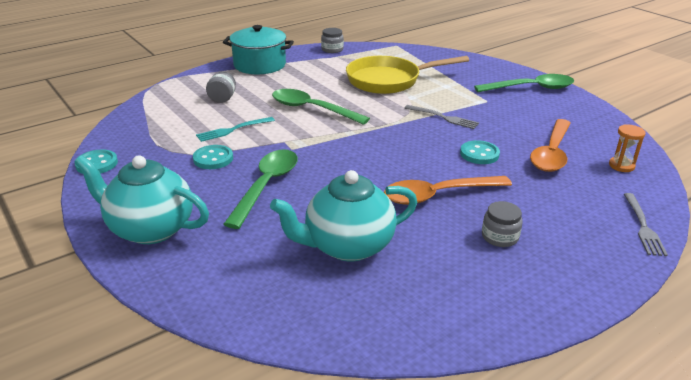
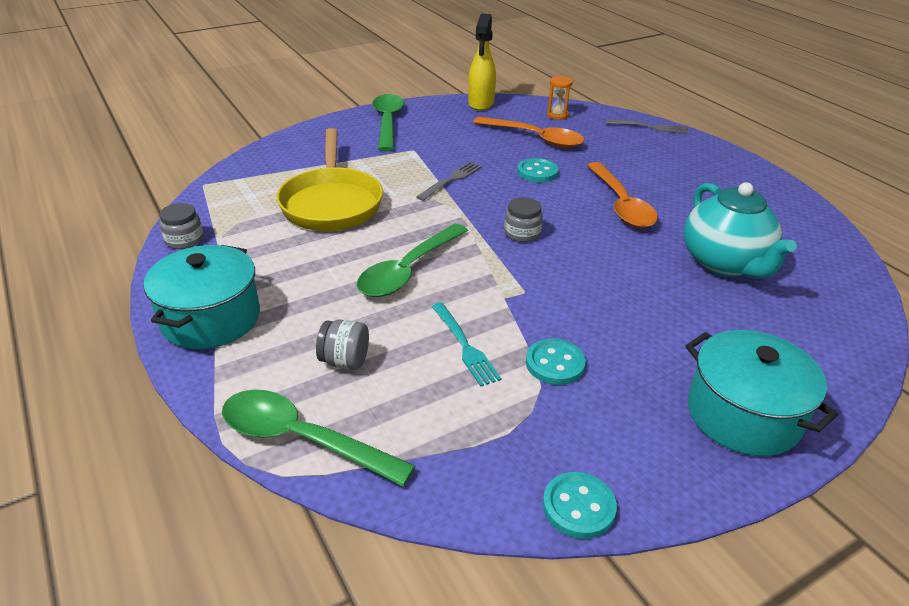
camera: 85 degrees left, 5 degrees up
(150, 229) = (743, 415): turquoise teapot -> turquoise pot
(266, 186) = (621, 314): green spoon -> green spoon (302, 439)
(500, 237) = (683, 185): grey jar -> grey jar (522, 233)
(610, 125) = (481, 103): none -> yellow spray bottle

